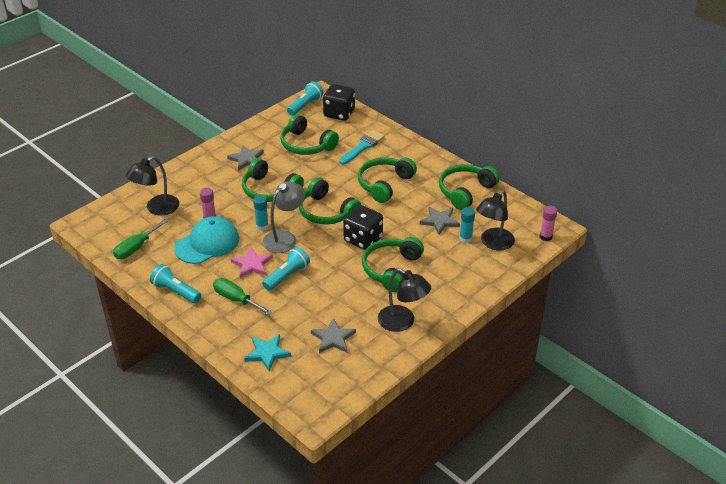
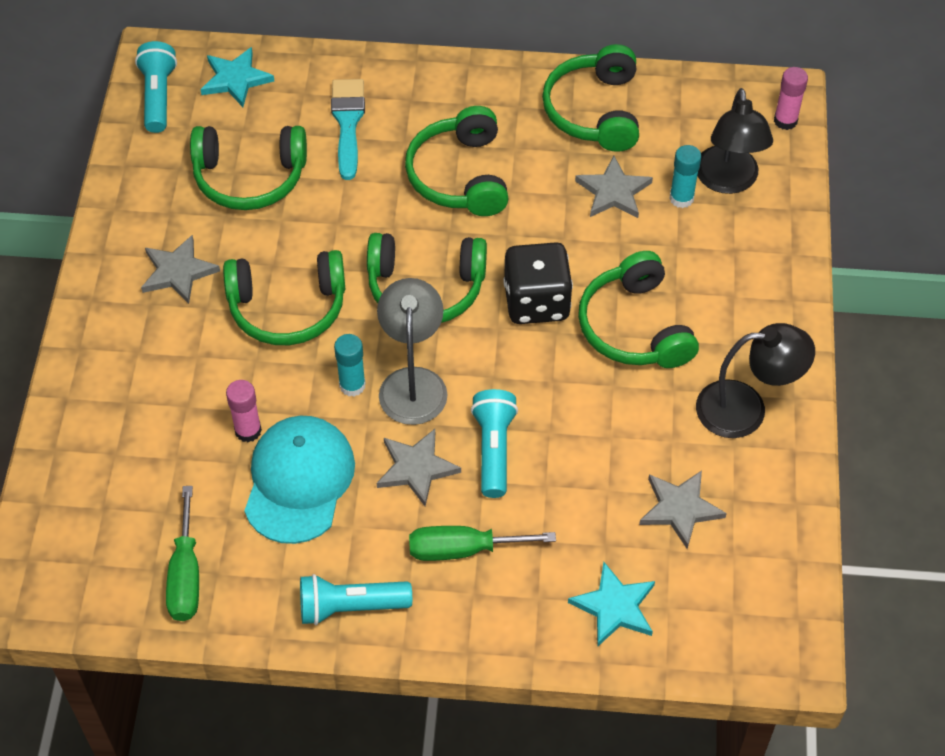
camera: 40 degrees left, 15 degrees up
(157, 208) = (131, 474): black lamp -> none
(252, 264) = (416, 468): pink star -> grey star
(339, 113) = (236, 79): black dice -> turquoise star

